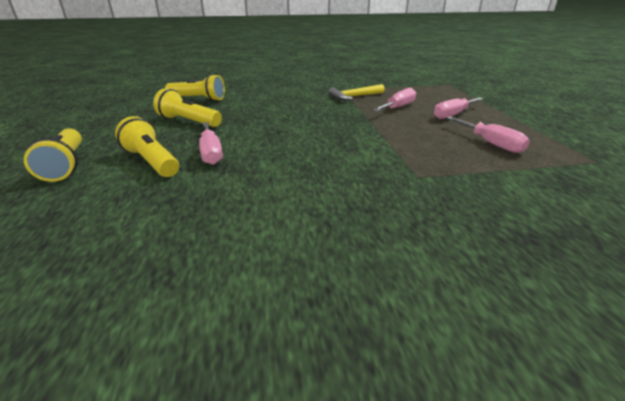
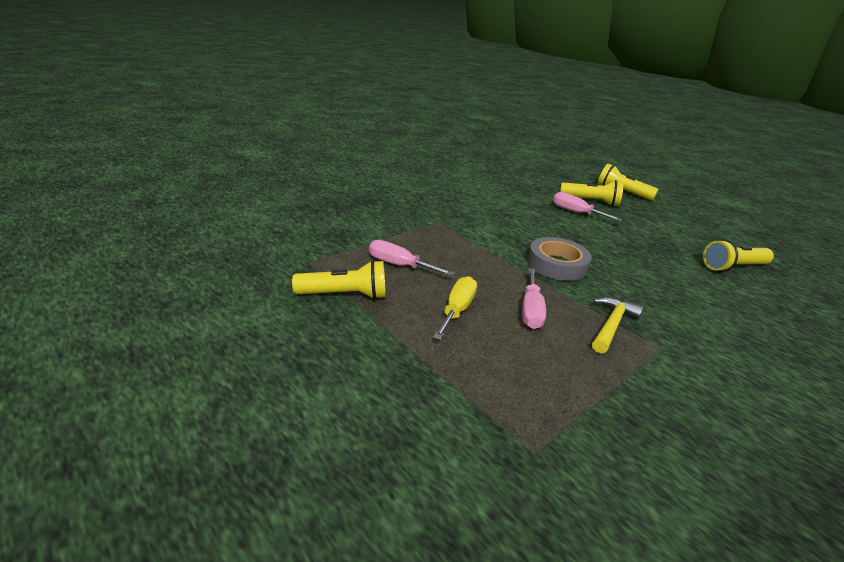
camera: 145 degrees right, 0 degrees up
(189, 121) = (656, 234): yellow flashlight -> yellow flashlight (345, 295)
(335, 121) = (557, 264): none -> grey tape
(453, 115) = (457, 310): pink screwdriver -> yellow screwdriver

